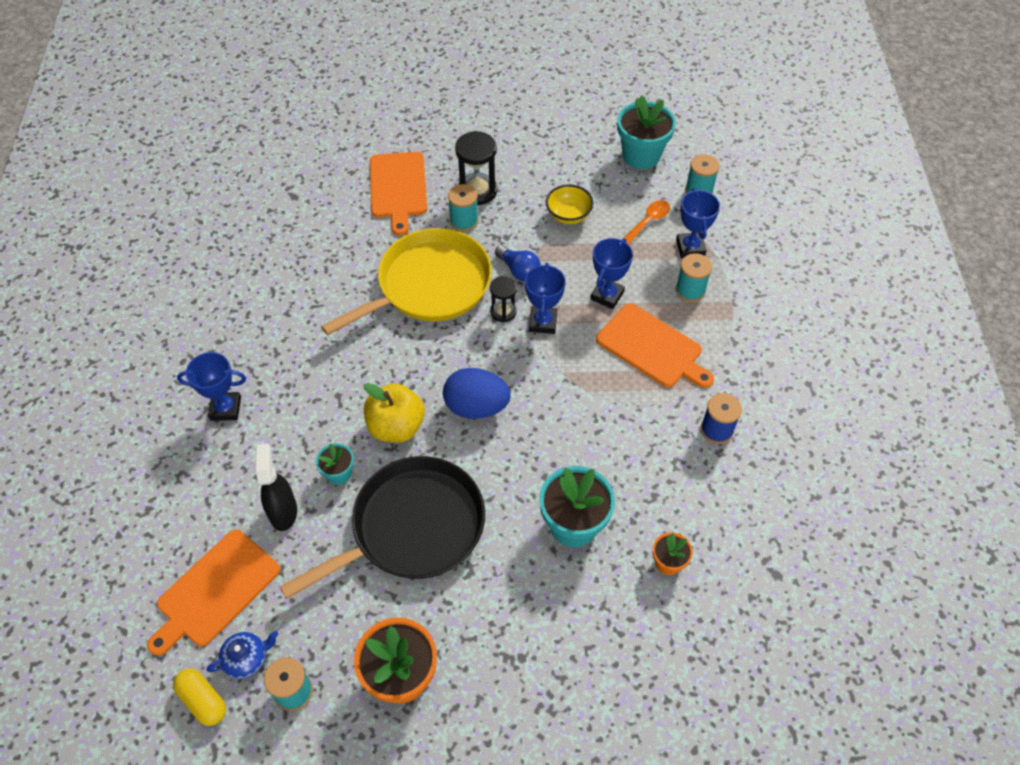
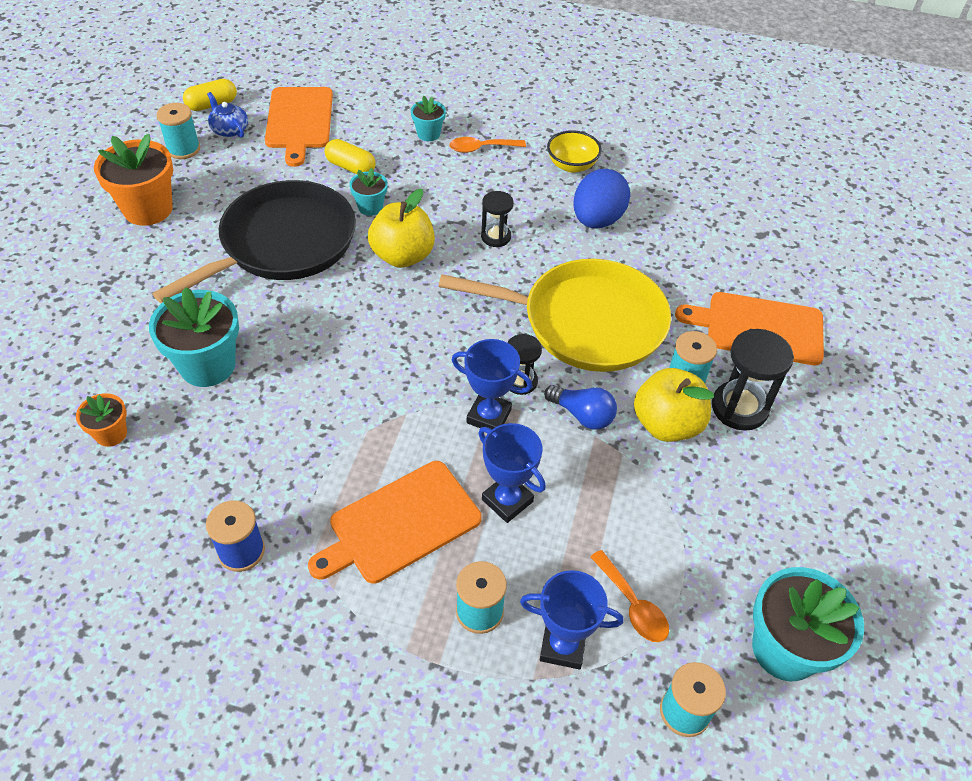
camera: 105 degrees right, 5 degrees down
(212, 460) = (428, 134): none -> turquoise flower pot
(215, 591) = (299, 121): orange cutting board -> orange cutting board turned 150 degrees counterclockwise
(225, 408) = (481, 148): blue trophy -> orange spoon
(246, 658) = (229, 129): blue teapot -> blue teapot turned 150 degrees clockwise
(283, 511) = (351, 167): black spray bottle -> yellow capsule
(350, 365) = (496, 237): none -> black hourglass
(412, 528) = (282, 244): black pan -> black pan turned 120 degrees counterclockwise
(429, 285) = (585, 322): yellow pan -> yellow pan turned 60 degrees counterclockwise
(476, 407) = (395, 323): blue egg -> blue egg (597, 220)
(507, 225) = (667, 424): none -> yellow apple
(519, 270) = (582, 415): blue light bulb -> blue light bulb turned 120 degrees counterclockwise
(568, 215) = (670, 501): yellow bowl -> yellow bowl (572, 165)

